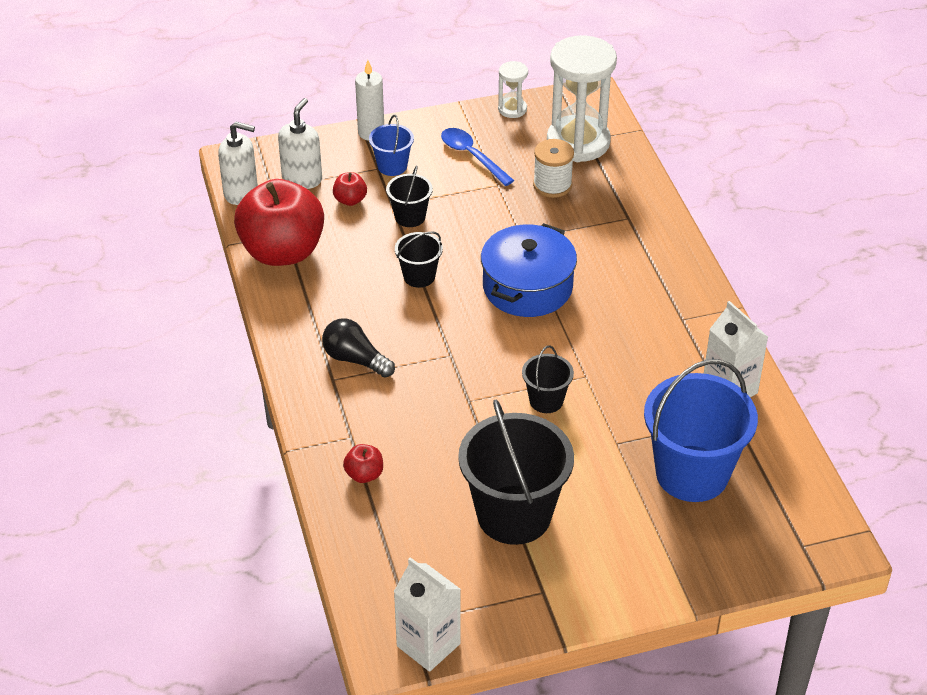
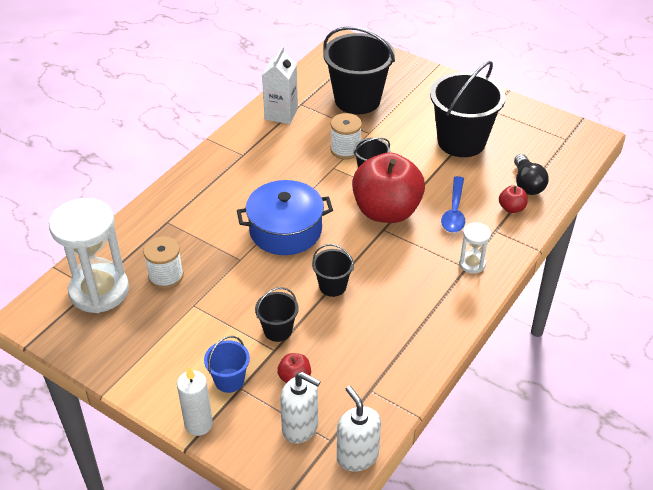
camera: 130 degrees left, 0 degrees up
(282, 252) = (391, 377): red apple -> red apple (386, 211)
(302, 179) = (300, 427): white soap dispenser -> white soap dispenser turned 135 degrees counterclockwise
(355, 359) = (438, 268): black light bulb -> black light bulb (527, 184)
(428, 645) = (569, 127): white carton -> none
(471, 156) = (172, 340): blue spoon -> blue spoon (454, 212)
(512, 109) = (86, 353): white hourglass -> white hourglass (472, 264)
(606, 404) = (345, 150): none -> white spool
(692, 473) = (357, 100): blue bucket -> black bucket

